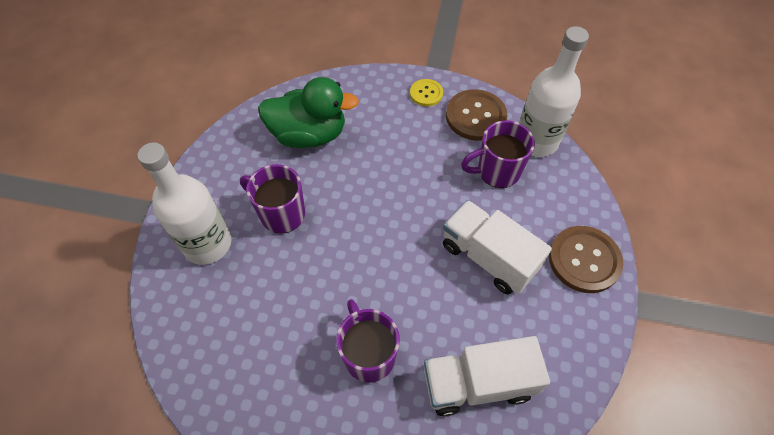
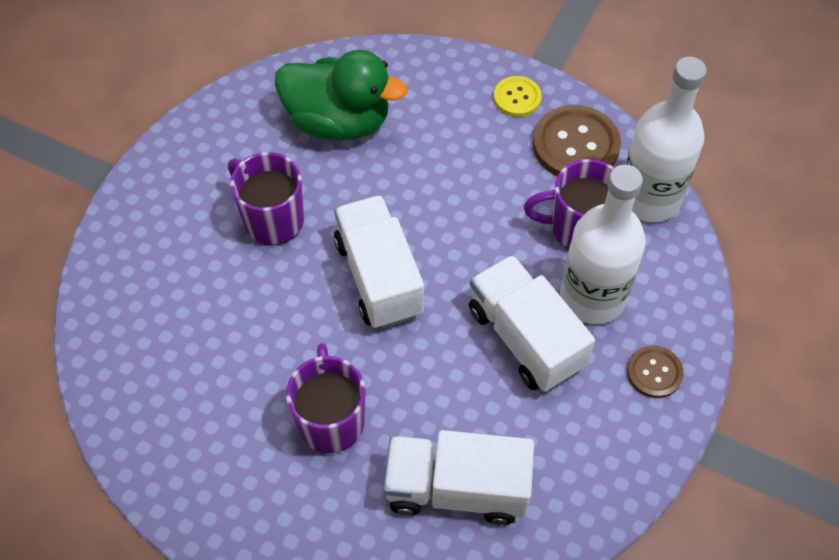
camera: 15 degrees right, 0 degrees up
(207, 244) = (169, 236): white bottle -> white bottle (592, 297)
(371, 238) = (379, 277): none -> white truck
(584, 260) = (654, 372): brown button -> brown button, size x0.56

